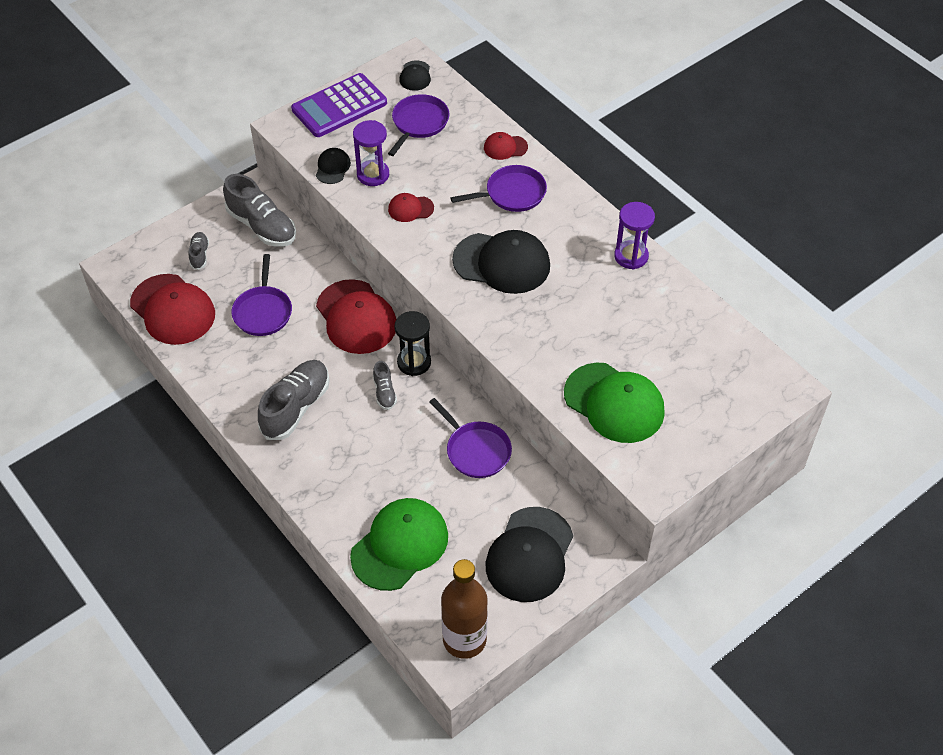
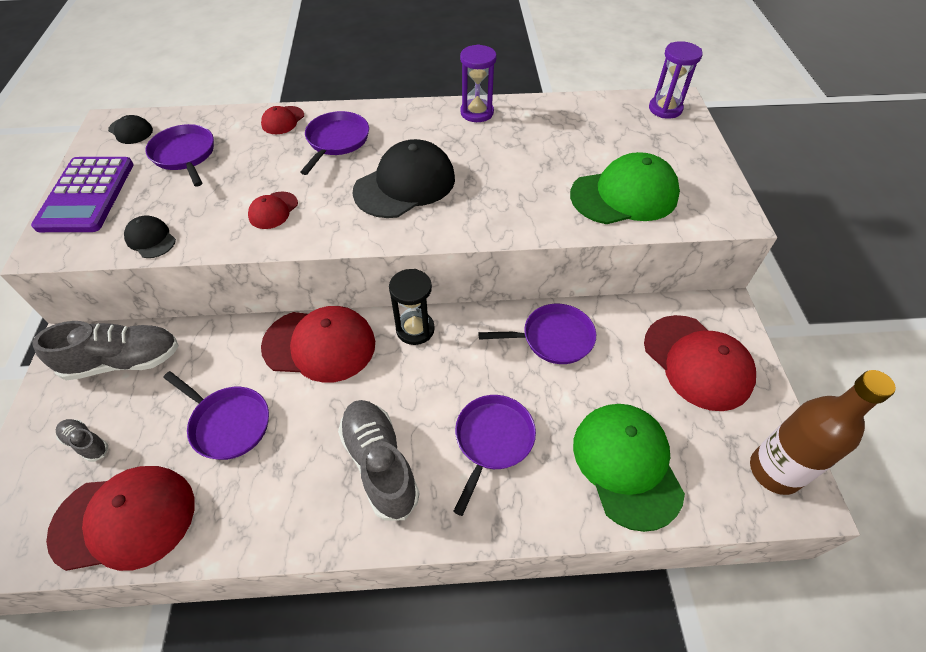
camera: 55 degrees left, 0 degrees up
(359, 458) = (492, 440): none -> purple pan
(373, 174) = (199, 215): purple hourglass -> purple hourglass (665, 109)
(384, 392) = (429, 372): grey shoe -> none
(529, 555) = (697, 362): black cap -> red cap

